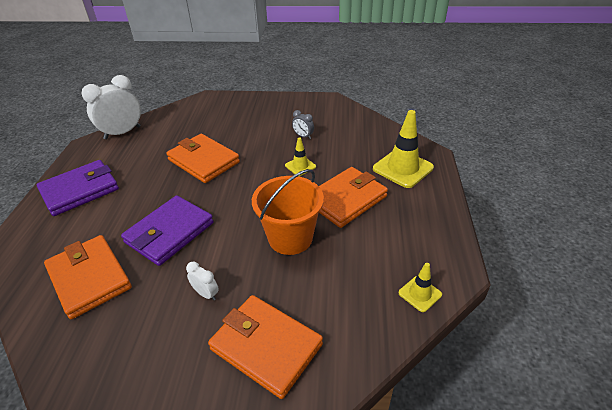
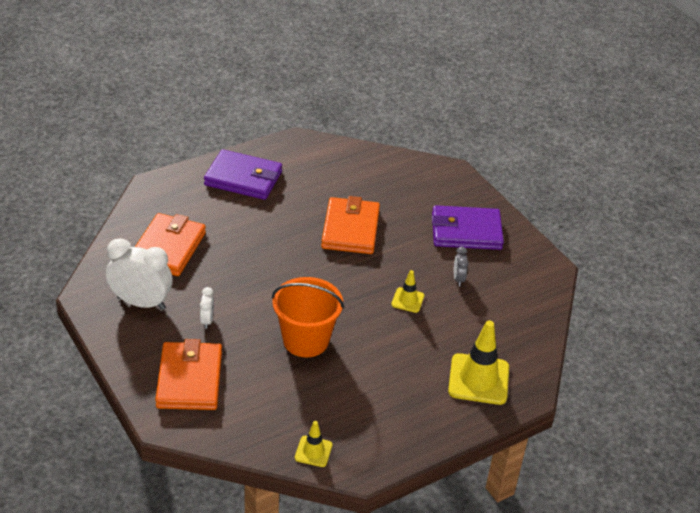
camera: 50 degrees right, 0 degrees up
(122, 133) = (337, 150): white clock -> white clock (141, 303)
(169, 233) = (246, 263): purple wallet -> purple wallet (466, 232)
(346, 199) = (389, 355): orange wallet -> none

